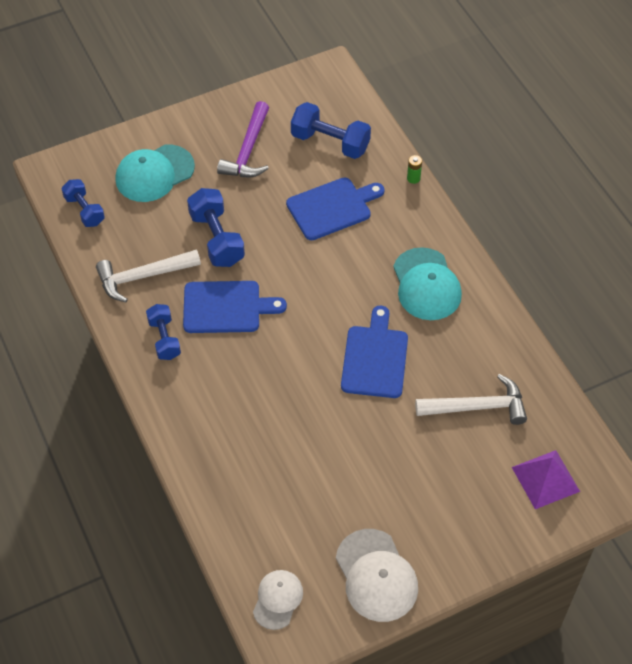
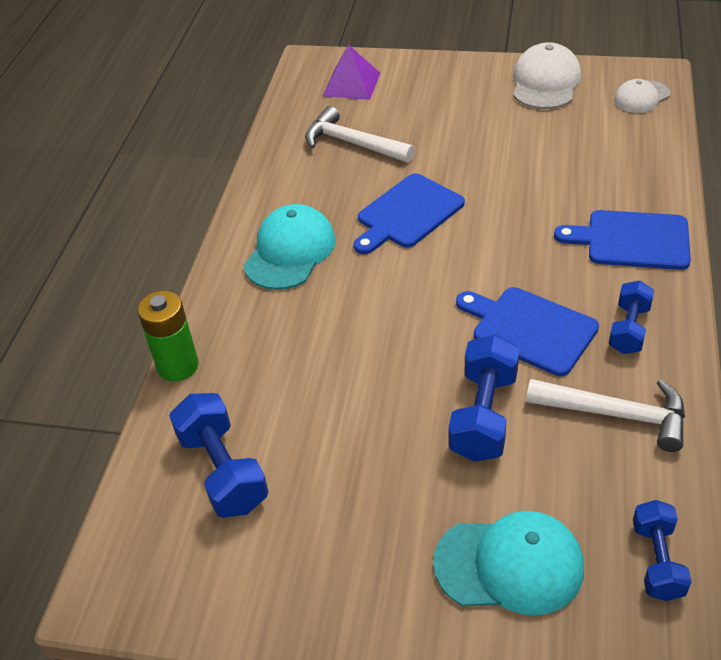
camera: 140 degrees left, 10 degrees down
(248, 150) = (342, 523): purple hammer -> none
(332, 208) = (306, 380): blue cutting board -> blue cutting board (632, 240)
(413, 178) = (178, 366): green battery -> green battery, size x2.09

